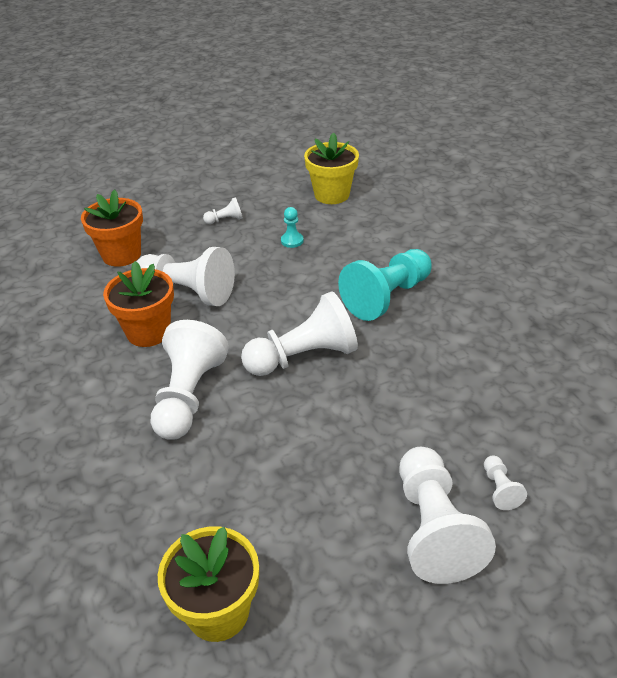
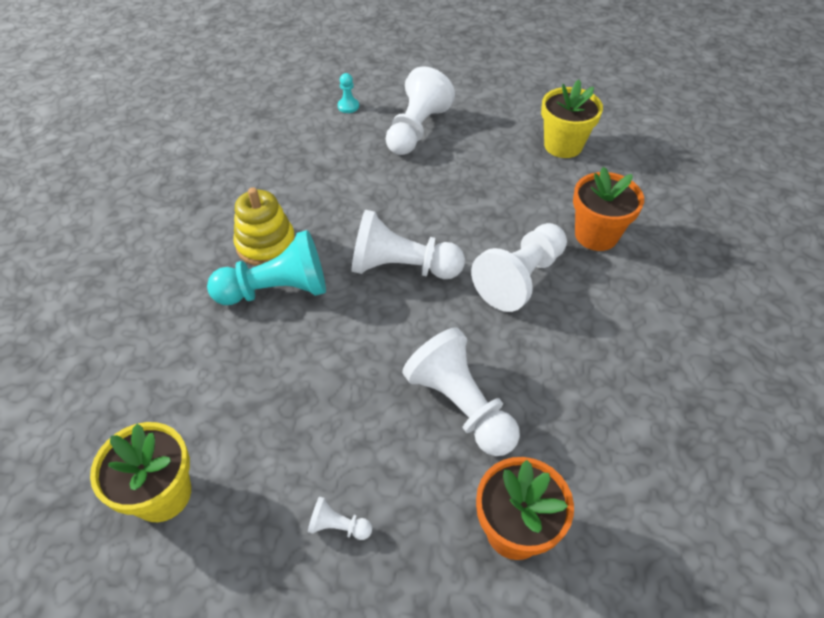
camera: 150 degrees left, 10 degrees up
(148, 332) = (528, 368): orange flower pot -> orange flower pot (596, 235)
(292, 241) = (291, 426): turquoise pawn -> turquoise pawn (348, 106)
(437, 322) = (266, 244): none -> yellow stacking toy
(500, 489) = (360, 129): white pawn -> none

